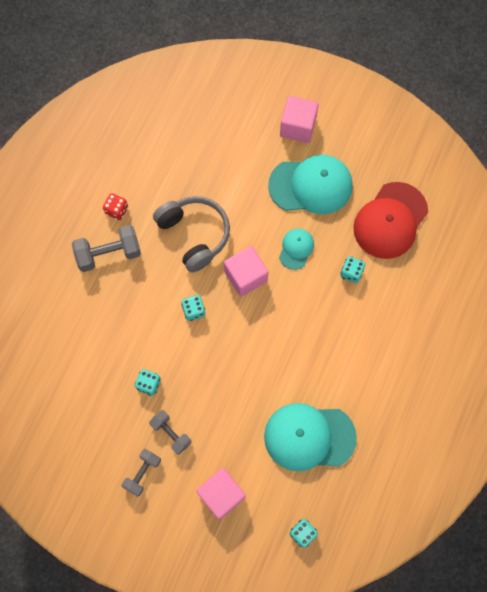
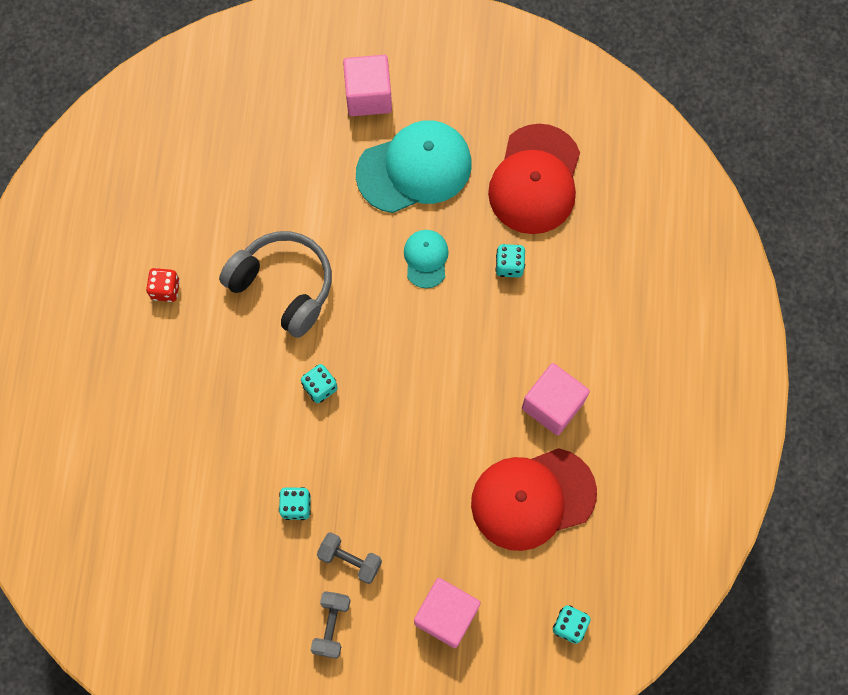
camera: 20 degrees left, 0 degrees up
(109, 254) = (177, 351): grey dumbbell -> none
(246, 276) = (372, 318): pink cube -> pink cube (552, 405)
(309, 437) = (532, 498): turquoise cap -> red cap

